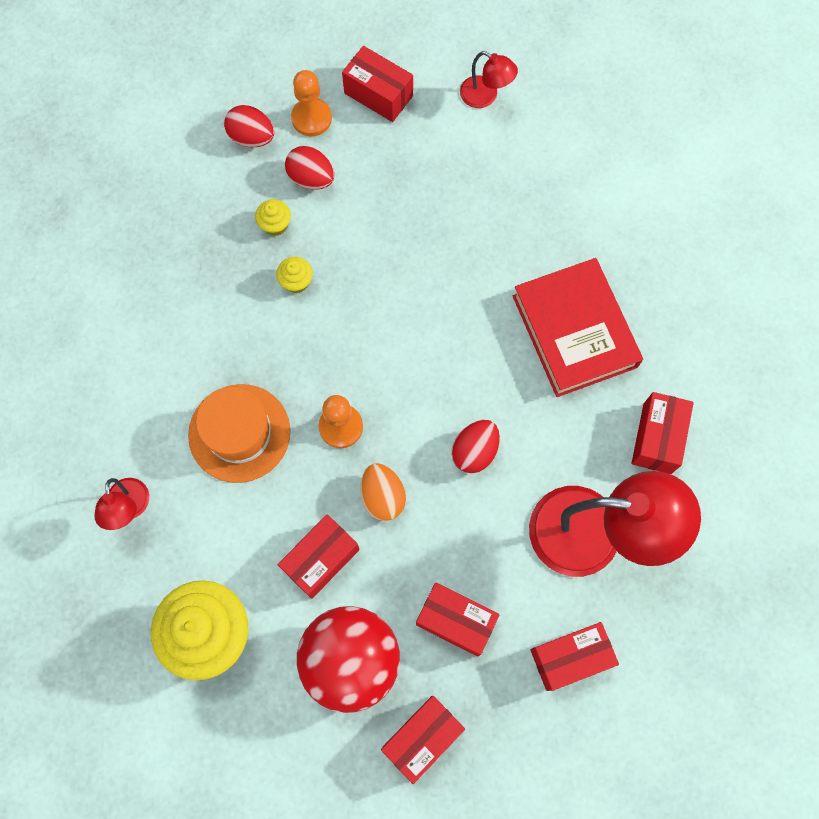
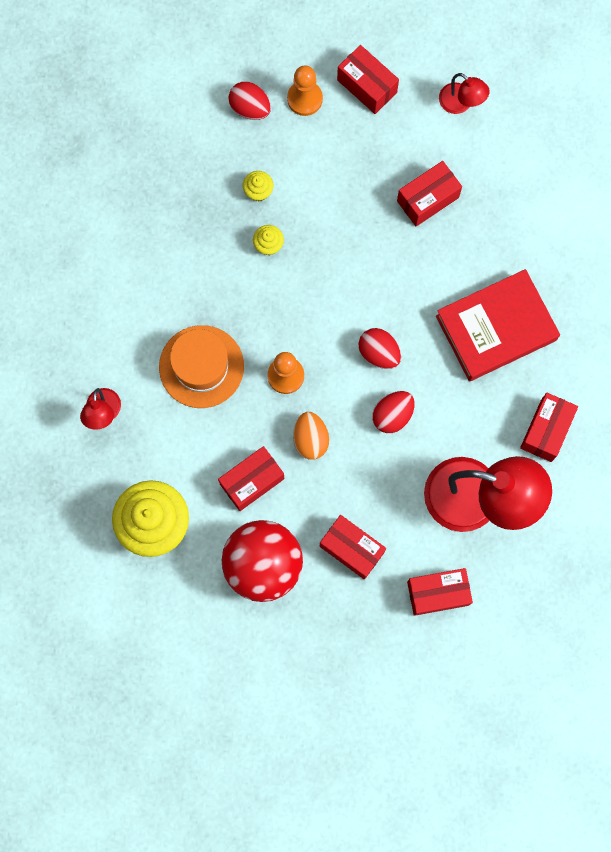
camera: 10 degrees right, 5 degrees up
(311, 178) = (295, 154): red egg -> red egg (379, 353)
(422, 737) = (309, 633): red box -> red box (427, 199)
(574, 331) = (496, 328): red book -> red book turned 75 degrees clockwise

